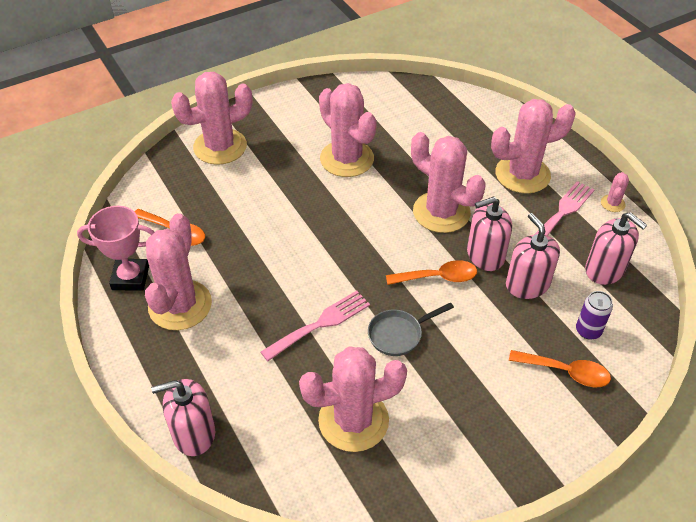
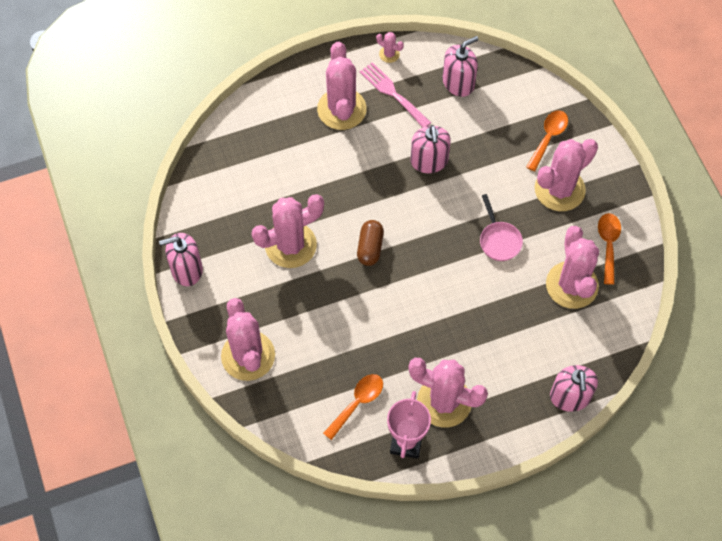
camera: 80 degrees left, 15 degrees up
(320, 324) = (480, 295): pink fork -> none
(359, 219) = (370, 247): none -> brown capsule
(399, 334) = (499, 240): grey pan -> pink pan
(438, 277) = (446, 201): orange spoon -> orange spoon (608, 245)
(441, 212) = (374, 182): pink cactus -> pink cactus (559, 189)
(527, 284) = (464, 139): pink soap dispenser -> pink soap dispenser (186, 269)
(588, 331) = (514, 112): purple can -> none

